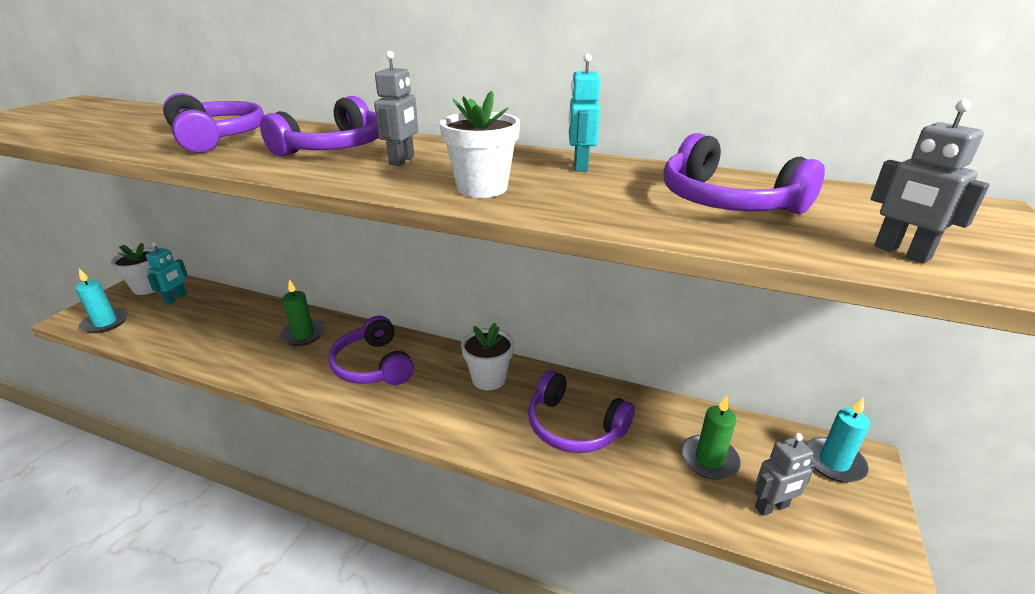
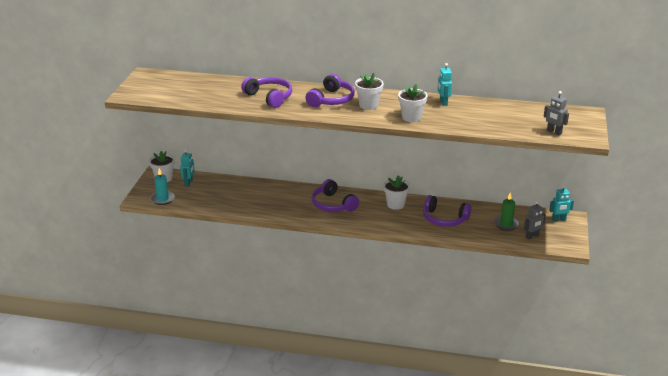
camera: 10 degrees left, 0 degrees up
(303, 334) = (283, 194): green candle -> none
(402, 160) = (368, 105): grey robot -> white flower pot
(726, 201) = (501, 116): purple headphones -> none
(834, 462) = (558, 220): turquoise candle -> turquoise robot

